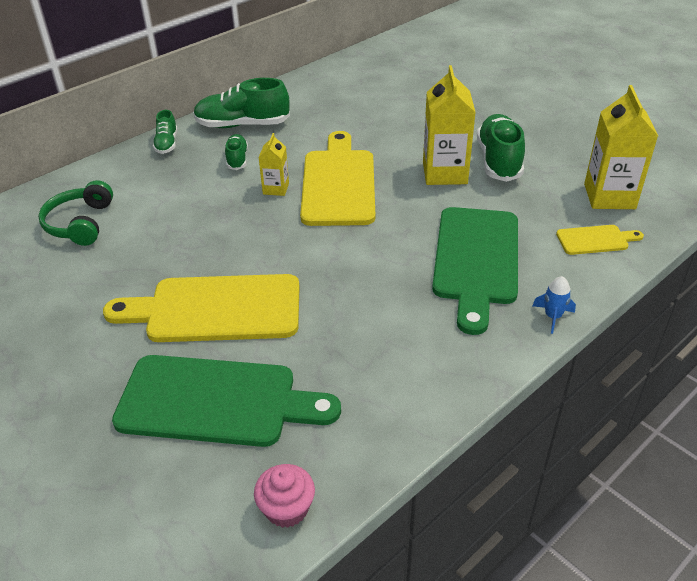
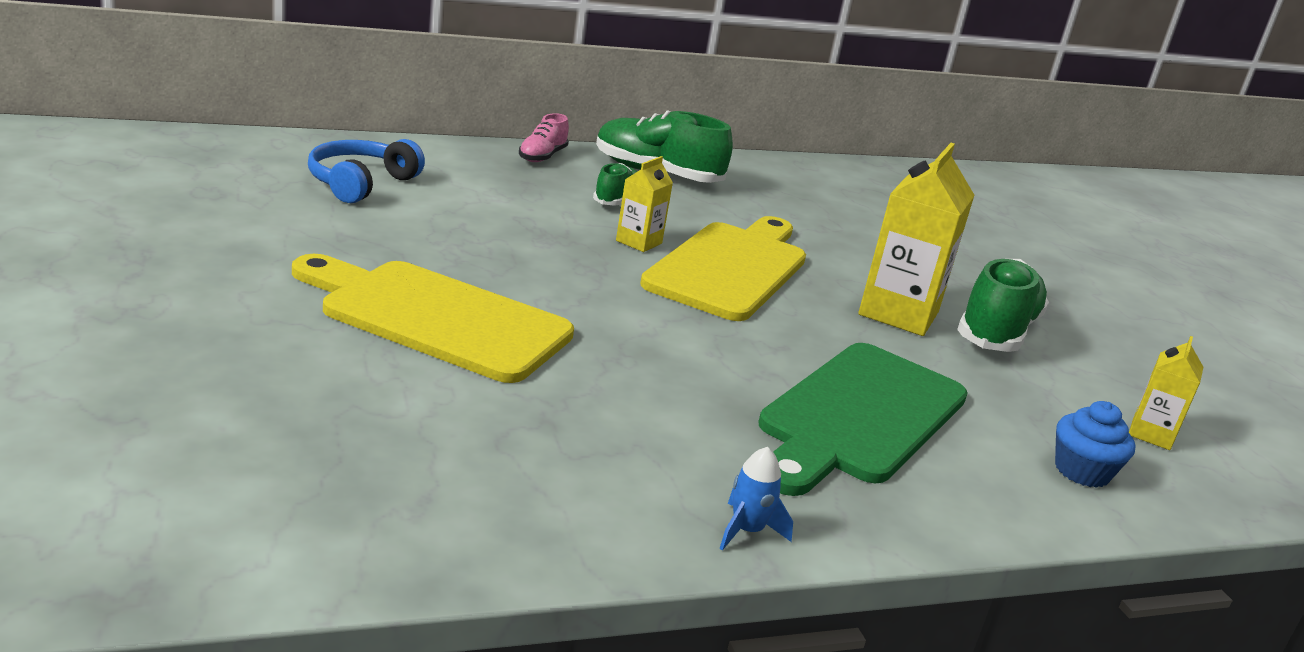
camera: 20 degrees right, 15 degrees down
(80, 223) = (360, 183): green headphones -> blue headphones
(167, 144) = (542, 156): green shoe -> pink shoe
(216, 401) = (337, 401): green cutting board -> none
(286, 508) = (304, 550): pink cupcake -> none
(552, 317) = (926, 526): blue rocket -> blue rocket (747, 531)
(595, 240) = (1082, 471): yellow cutting board -> blue cupcake
(609, 196) = (1151, 434): yellow carton -> yellow carton, size x0.53

